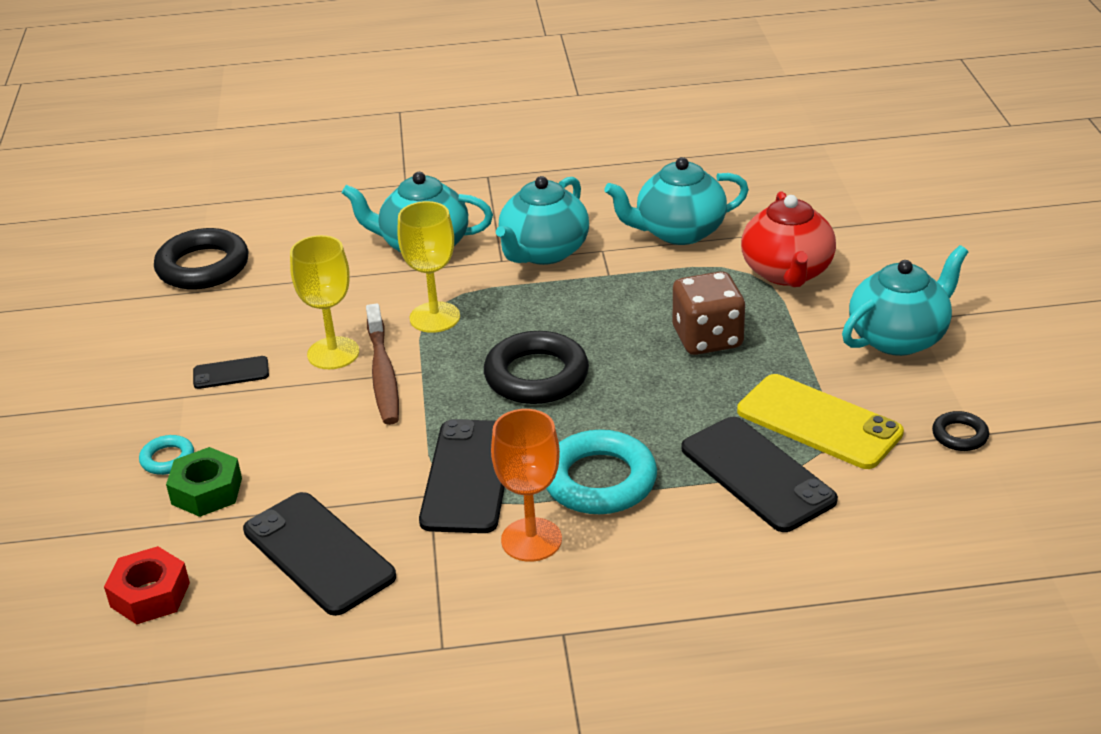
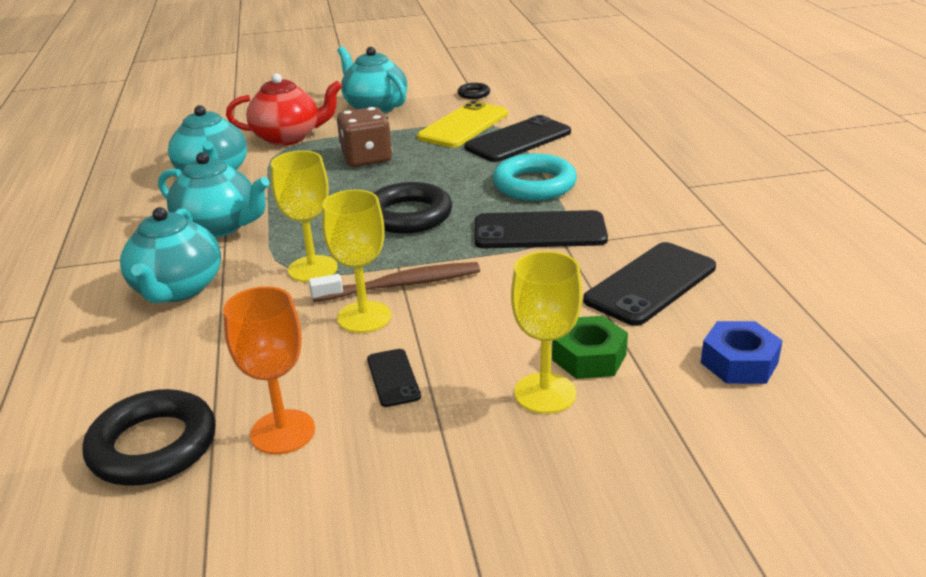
camera: 95 degrees left, 5 degrees down
(150, 595) = (739, 362): red nut -> blue nut
(167, 459) = (545, 393): turquoise ring -> yellow goblet
(531, 540) = (603, 202): orange goblet -> orange goblet (282, 432)

